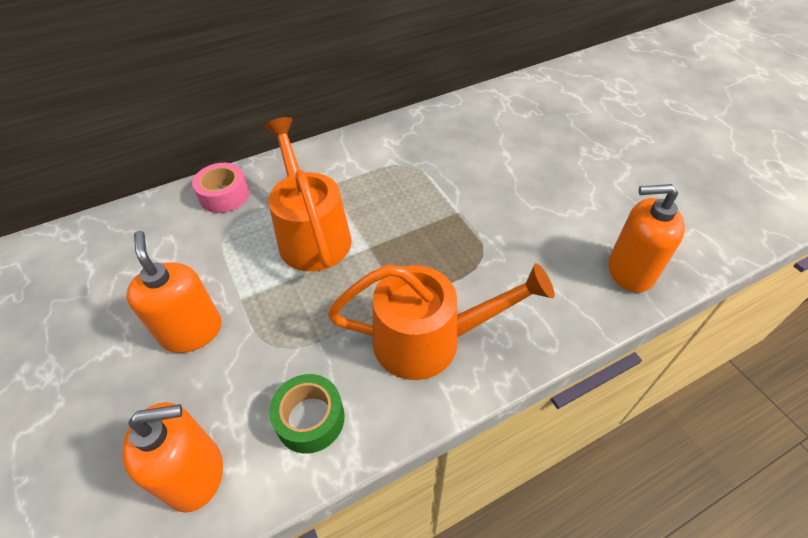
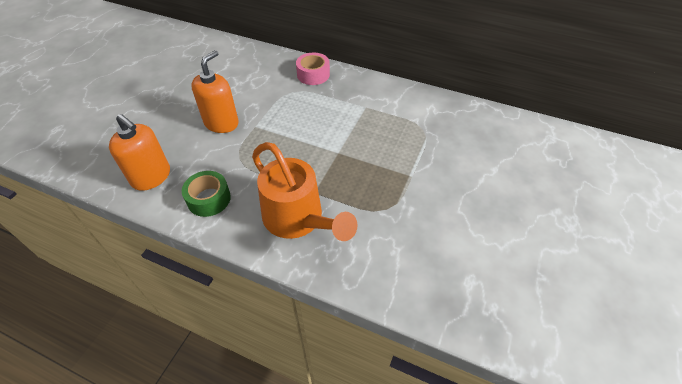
camera: 50 degrees right, 0 degrees up
(311, 233) = (323, 123): orange watering can -> none
(630, 271) = (460, 301): orange soap dispenser -> none

